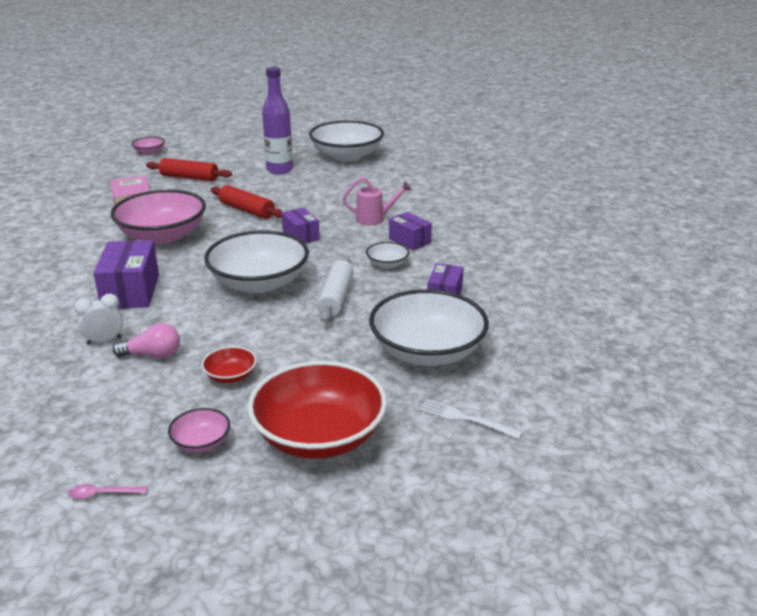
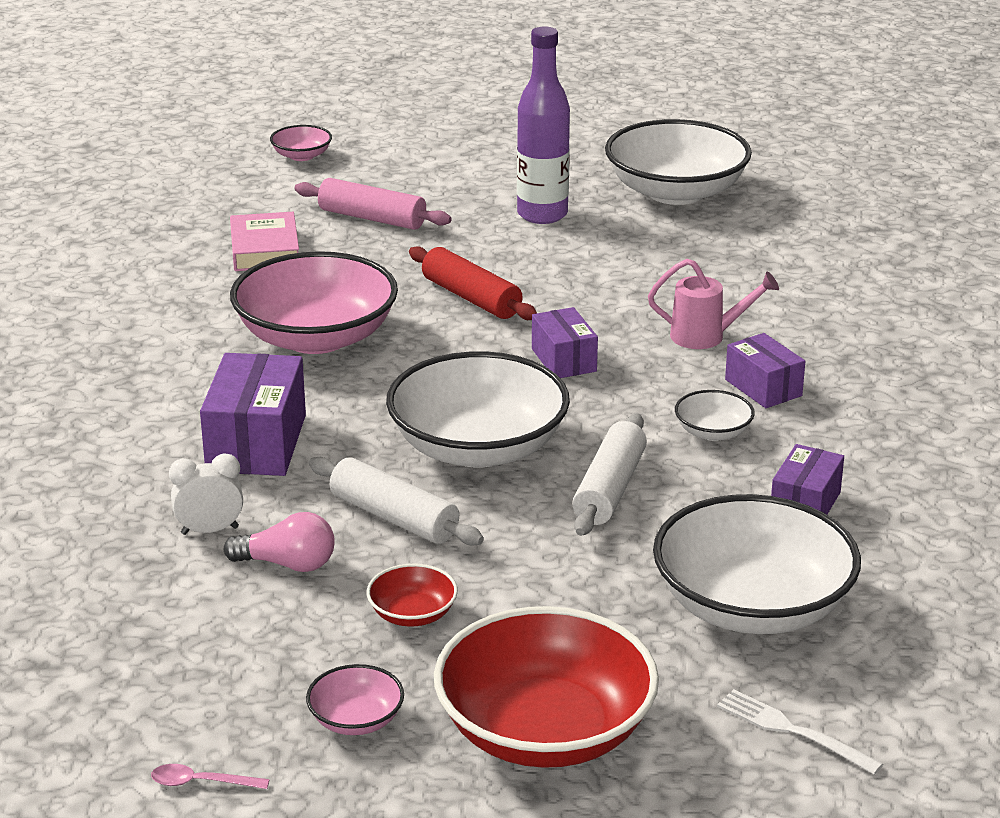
camera: 10 degrees right, 0 degrees up
(189, 177) = (372, 218): red rolling pin -> pink rolling pin
(214, 323) = (394, 517): none -> white rolling pin

